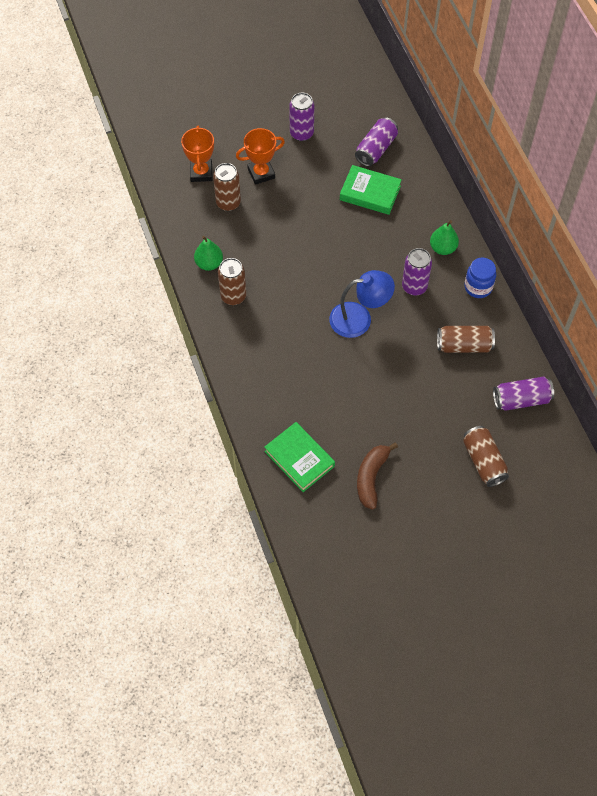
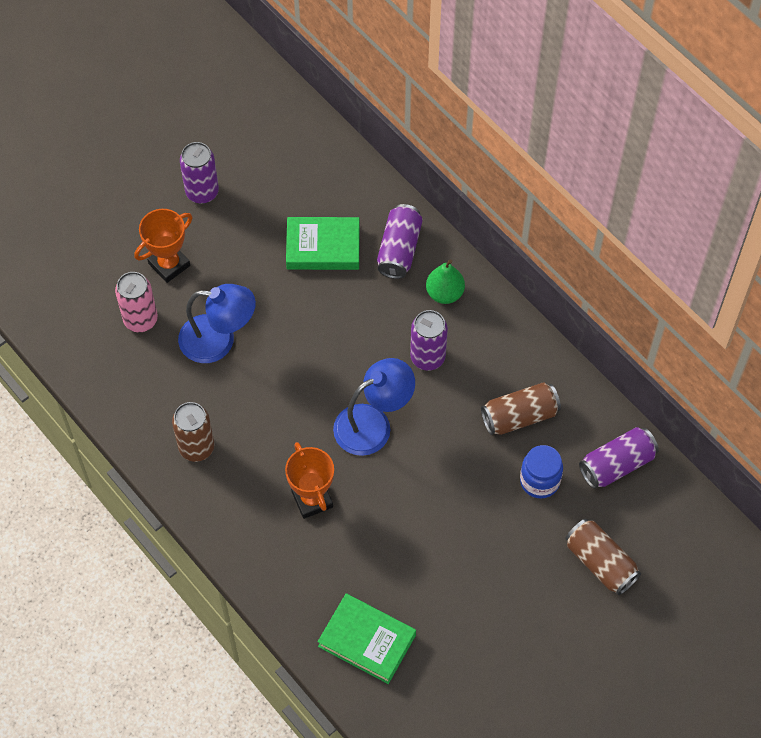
camera: 20 degrees left, 0 degrees up
(201, 173) = (88, 289): orange trophy -> orange trophy (312, 499)
(209, 263) = (147, 412): green pear -> none
(228, 203) = (140, 320): brown can -> pink can
(275, 232) = (219, 340): none -> blue lamp
(371, 477) = (468, 633): brown banana -> none
(376, 149) = (308, 184): purple can -> purple can (399, 249)
(478, 287) = (508, 332): blue jar -> blue jar (539, 481)

